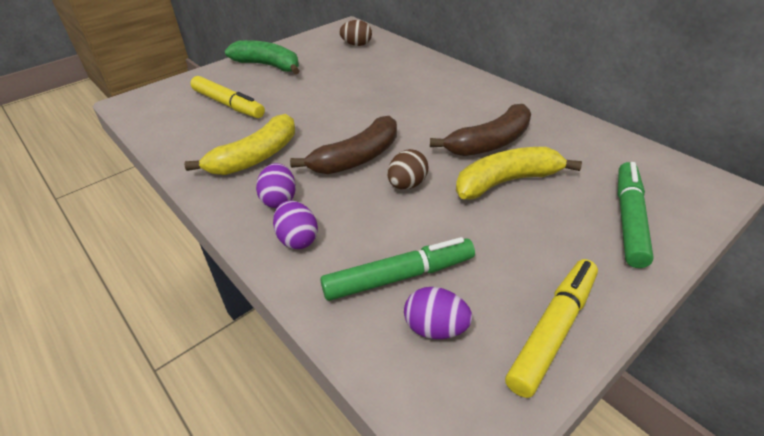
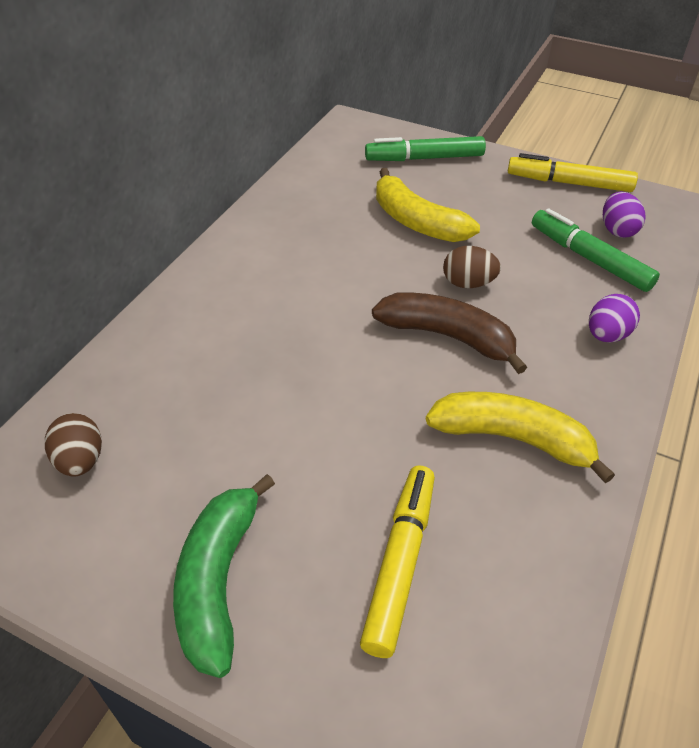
camera: 115 degrees left, 5 degrees up
(279, 200) = (568, 375): purple egg -> none
(490, 143) = (353, 241): brown banana -> none

